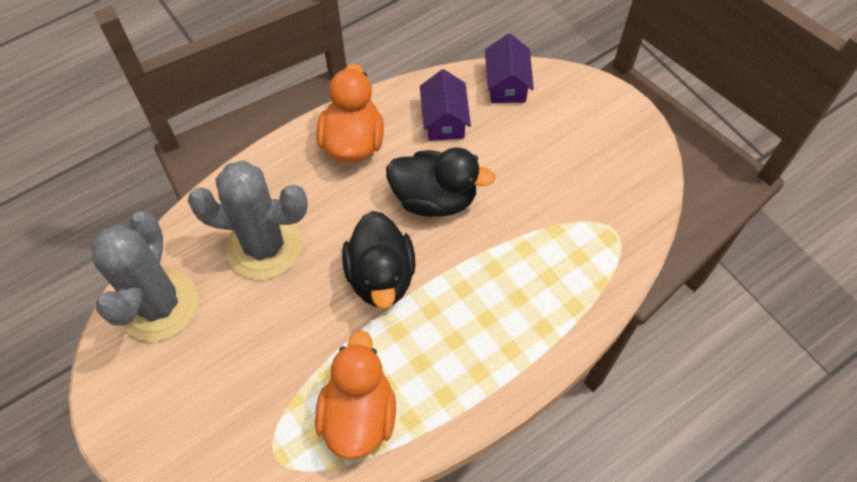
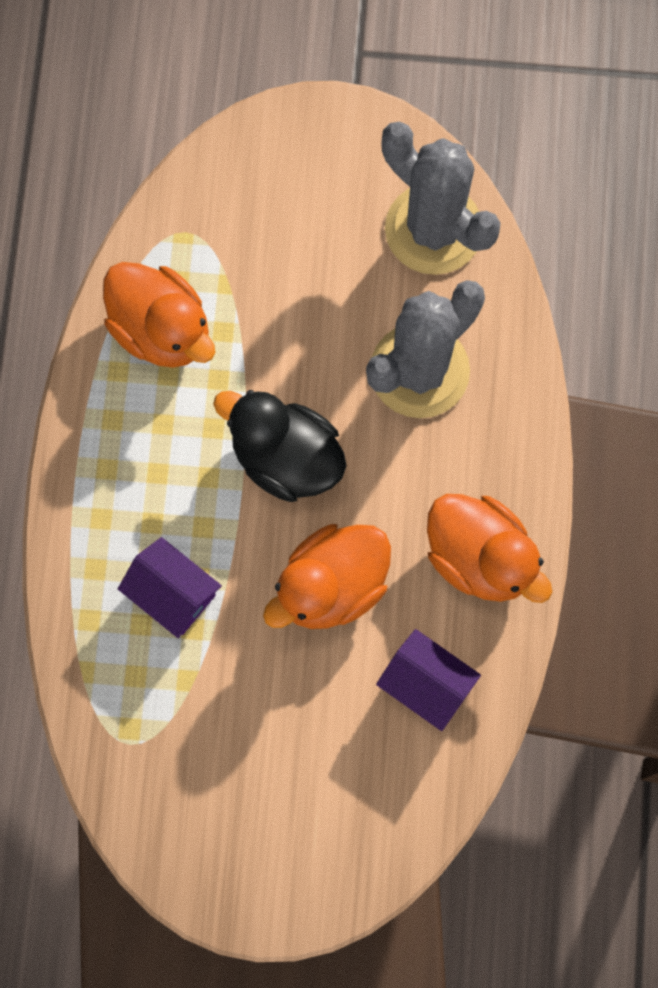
camera: 130 degrees right, 15 degrees up
(434, 199) = (331, 586): black duck -> orange duck
(507, 84) = (417, 803): purple house -> purple house (172, 593)

